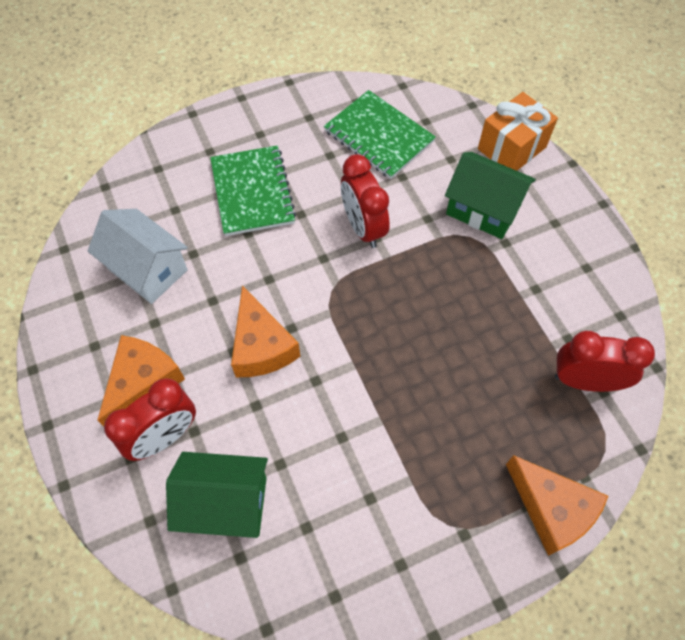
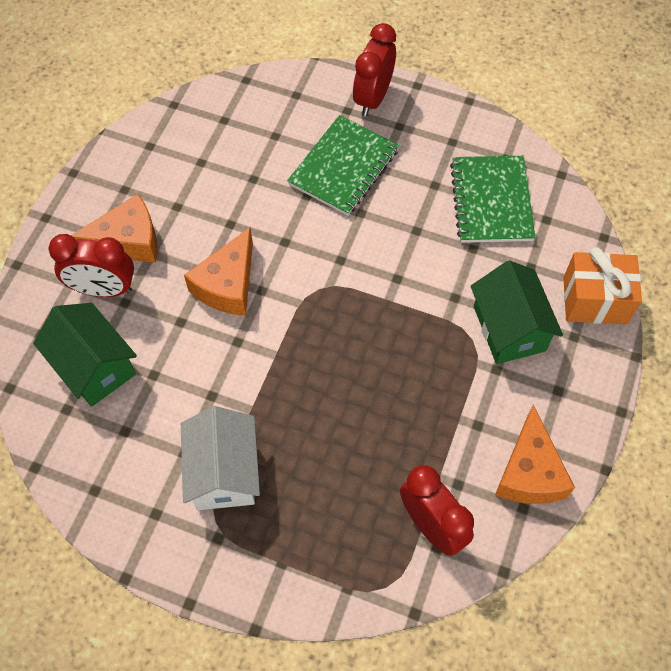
camera: 45 degrees right, 0 degrees up
(147, 269) = (211, 164): white house -> white house (224, 472)
(363, 227) = (396, 262): red clock -> red clock (373, 98)
(552, 509) = (297, 584): orange cheese -> orange cheese (529, 472)

